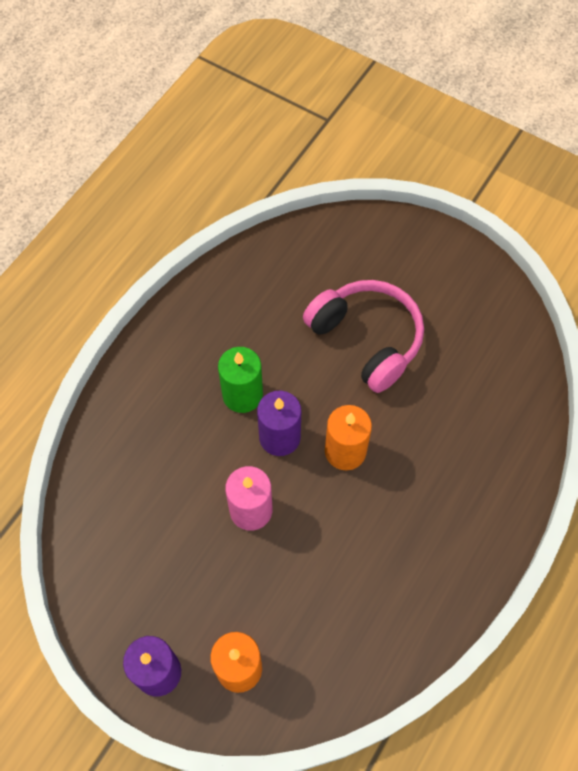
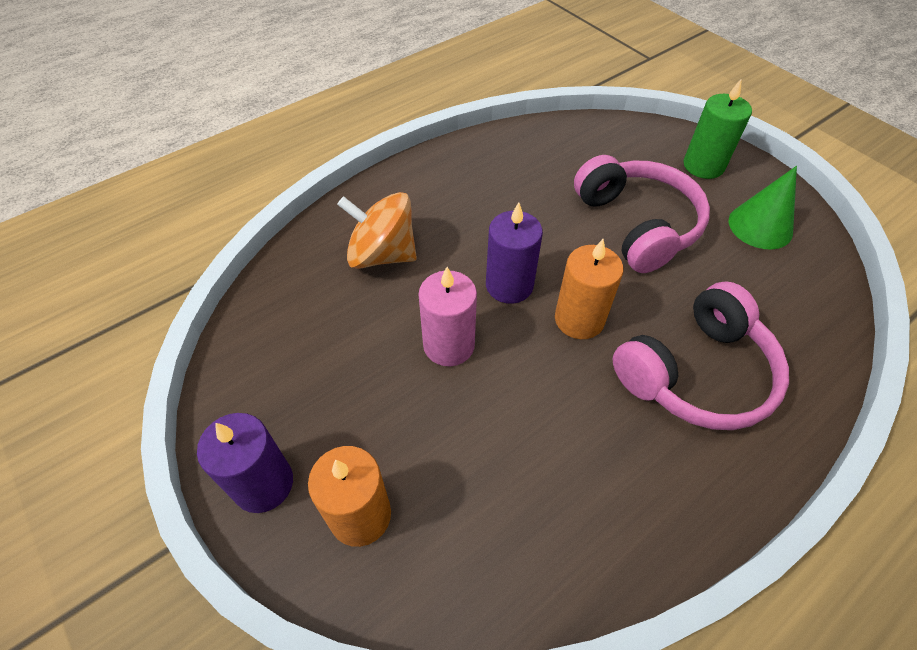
camera: 20 degrees right, 10 degrees down
(161, 442) = (382, 254): none -> orange spinning top
(242, 395) = (484, 237): green candle -> green candle (703, 166)
(445, 470) = (697, 373): none -> pink headphones
(467, 308) = (760, 226): none -> green cone

